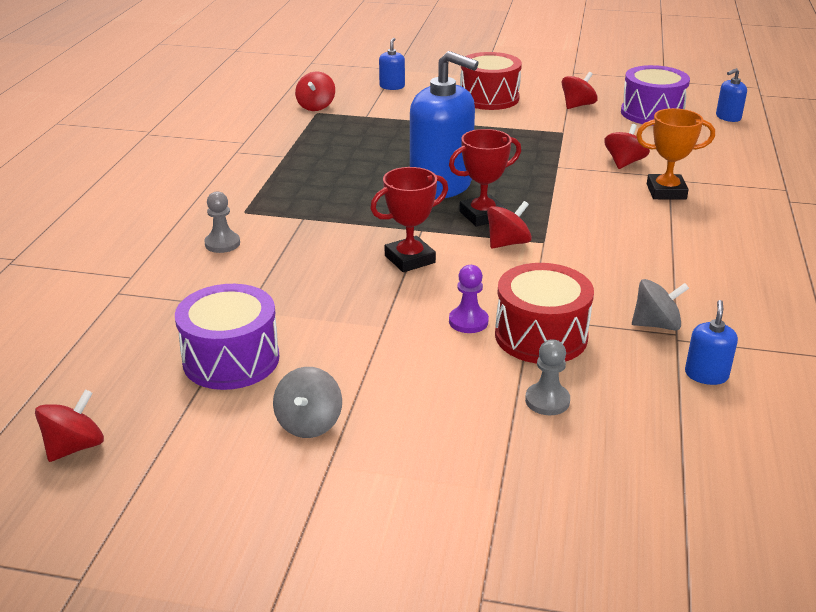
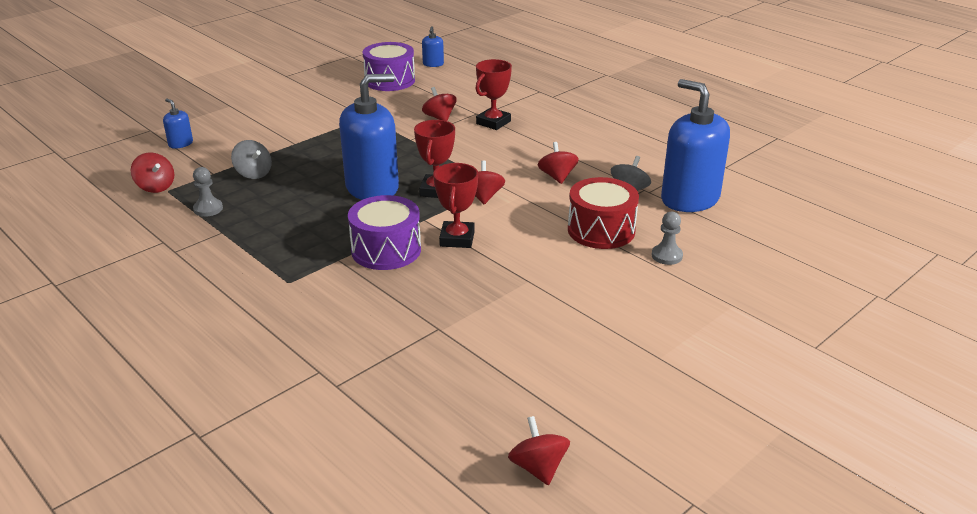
camera: 55 degrees left, 0 degrees up
(222, 244) = (327, 309): grey pawn -> grey pawn (208, 209)
(231, 359) = (499, 358): purple drum -> purple drum (386, 250)
(309, 423) = (608, 350): grey spinning top -> grey spinning top (253, 173)
(468, 321) = (558, 248): purple pawn -> none
(489, 98) = (271, 118): red drum -> none
(577, 105) = (338, 96): red spinning top -> red spinning top (557, 177)
(666, 192) = (493, 122): orange trophy -> red trophy
(706, 375) = (689, 199): blue soap dispenser -> blue soap dispenser, size x2.34

